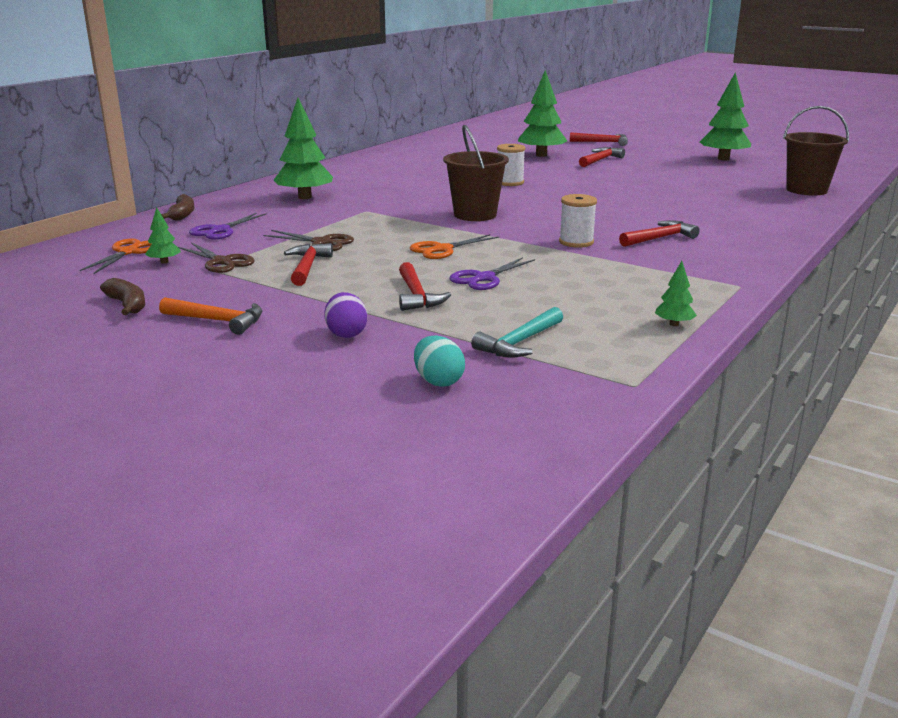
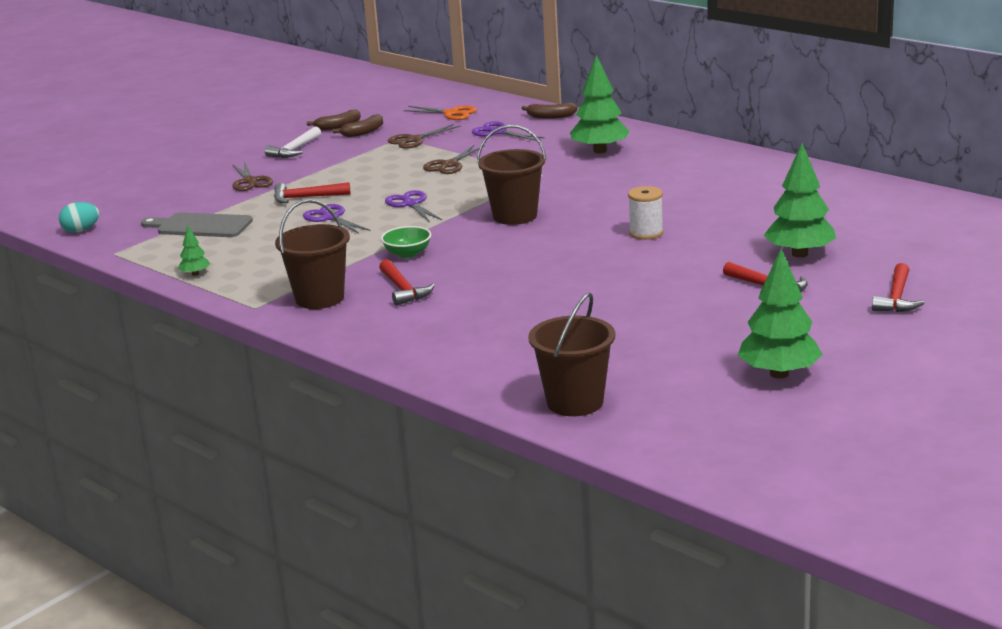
camera: 100 degrees right, 0 degrees up
(164, 262) = (423, 125): green tree -> none
(168, 288) = (363, 132): none -> brown banana
(217, 321) = (295, 150): orange hammer -> white hammer
(307, 267) = (389, 164): red hammer -> none
(346, 334) = (250, 181): purple egg -> brown scissors
(438, 381) = (162, 205): turquoise egg -> turquoise egg (81, 230)
(442, 249) = (411, 204): orange scissors -> purple scissors
(520, 342) = (200, 226): turquoise hammer -> grey cutting board
(576, 242) = (407, 253): white spool -> green bowl
(699, 264) = (319, 298): none -> brown bucket

